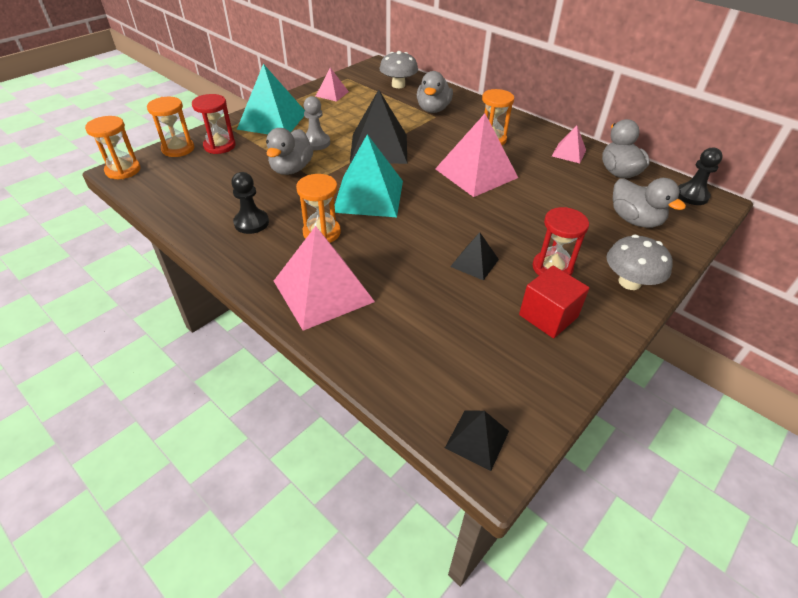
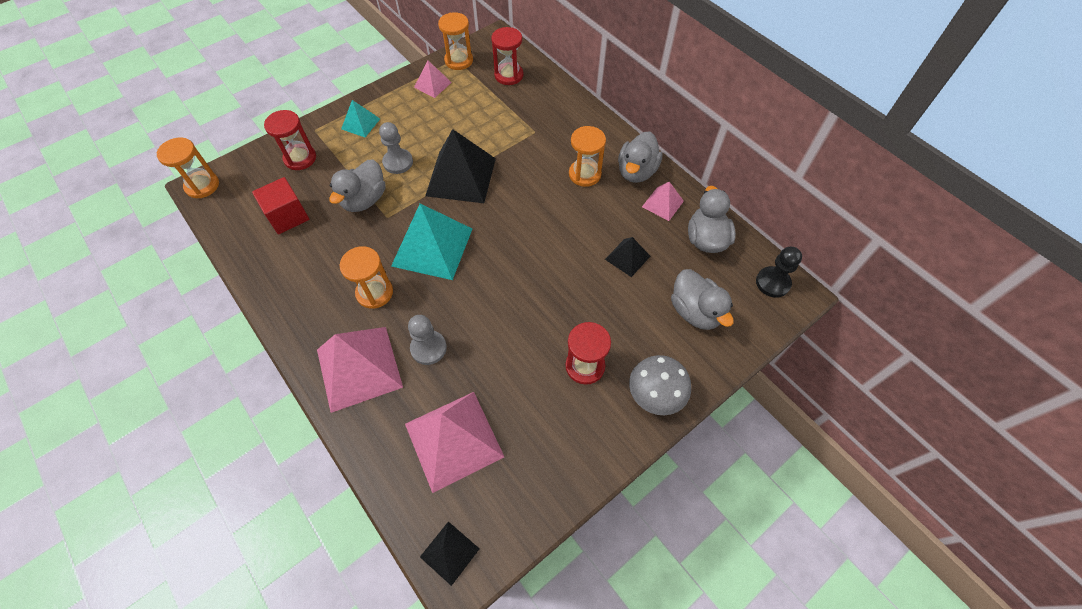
camera: 10 degrees right, 15 degrees up
(178, 149) = (259, 159): orange hourglass -> orange hourglass (459, 61)
(251, 223) = (311, 272): black pawn -> none
(272, 120) = (360, 124): turquoise pyramid -> turquoise pyramid, size x0.51
(391, 269) = (428, 348): none -> grey pawn
(398, 85) = (509, 75): grey mushroom -> red hourglass
(433, 109) = (536, 120): grey duck -> grey duck (636, 171)
(474, 262) = (511, 350): black pyramid -> black pyramid (627, 257)
(476, 173) = (552, 225): pink pyramid -> pink pyramid (454, 440)
(548, 316) = (559, 426): red cube -> red cube (287, 216)

